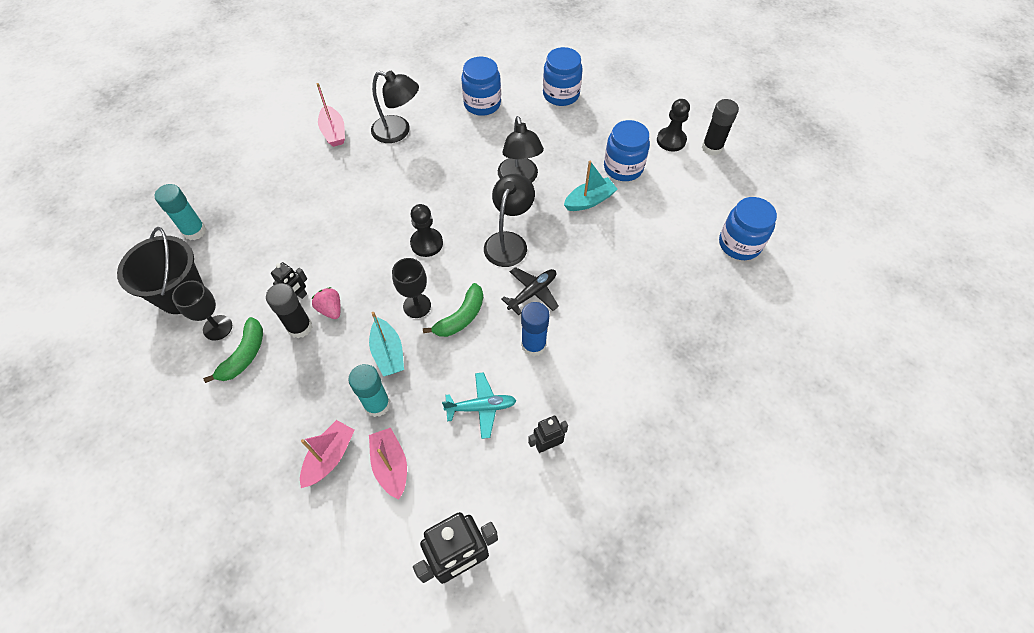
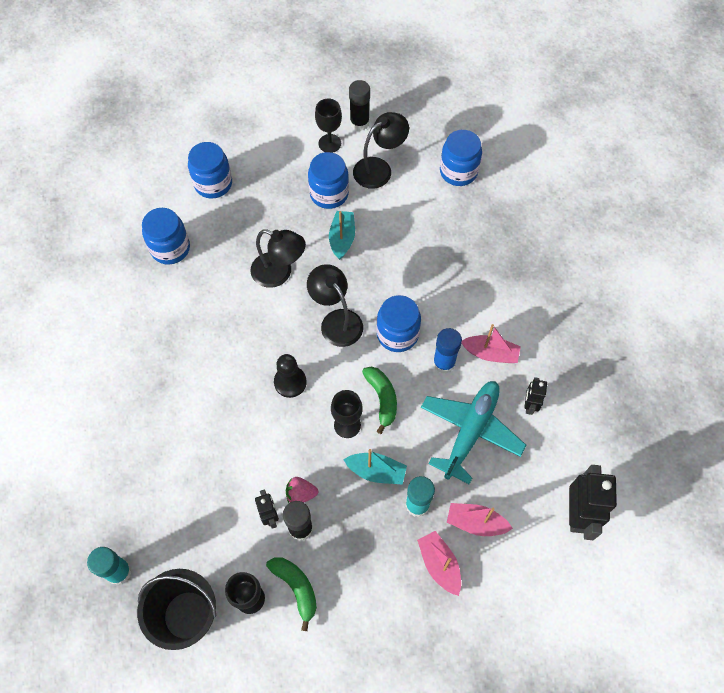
camera: 55 degrees left, 5 degrees up
(334, 132) = (97, 388): pink boat -> pink boat (490, 353)
(398, 132) = (144, 334): black lamp -> black lamp (379, 169)
(481, 407) = (470, 431): turquoise plane -> turquoise plane, size x1.77
(532, 292) = (397, 334): black plane -> blue jar
(671, 140) = (329, 143): black pawn -> black goblet

